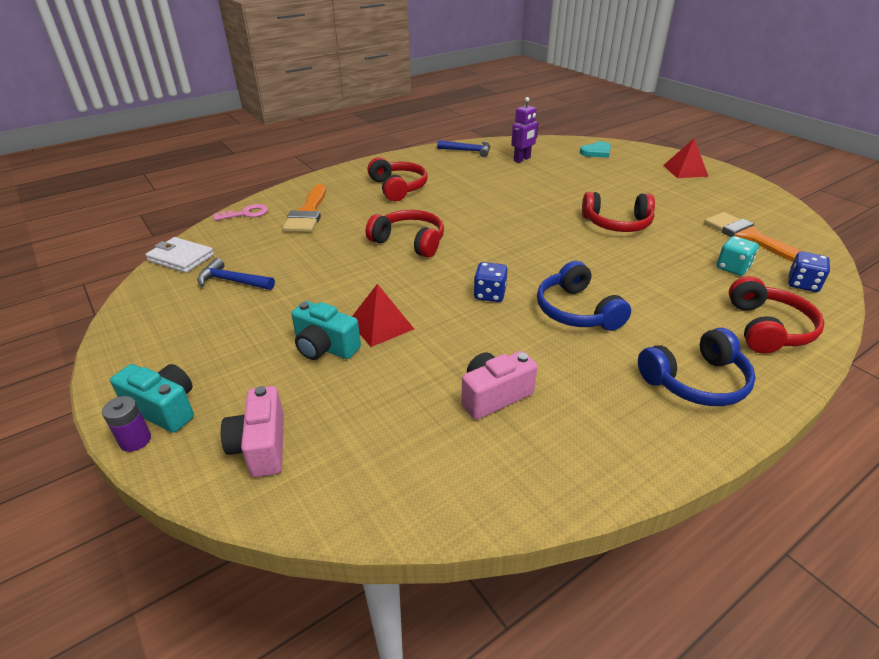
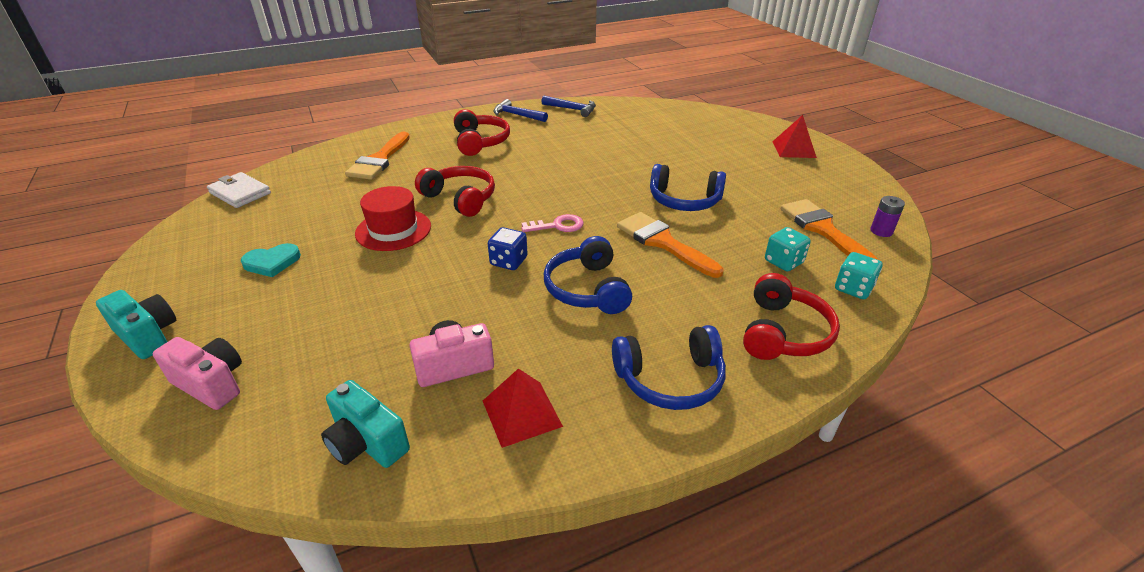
camera: 10 degrees right, 0 degrees up
(135, 440) = (108, 362): purple battery -> purple battery (881, 231)
(233, 281) = (273, 220): blue hammer -> blue hammer (517, 115)
(246, 213) = (322, 155): pink key -> pink key (558, 226)
(261, 446) = (211, 384): pink camera -> pink camera turned 120 degrees clockwise
(325, 347) = (321, 296): turquoise camera -> turquoise camera (367, 443)
(361, 277) = (393, 230): none -> red hat
(381, 325) = (385, 280): red pyramid -> red pyramid (521, 413)
(522, 159) = (623, 122): purple robot -> none
(596, 152) = (707, 121): turquoise heart -> turquoise heart (272, 262)
(617, 224) = (684, 201): red headphones -> blue headphones
(619, 262) = (663, 242): none -> orange brush
(802, 284) = (853, 288): blue dice -> turquoise dice

